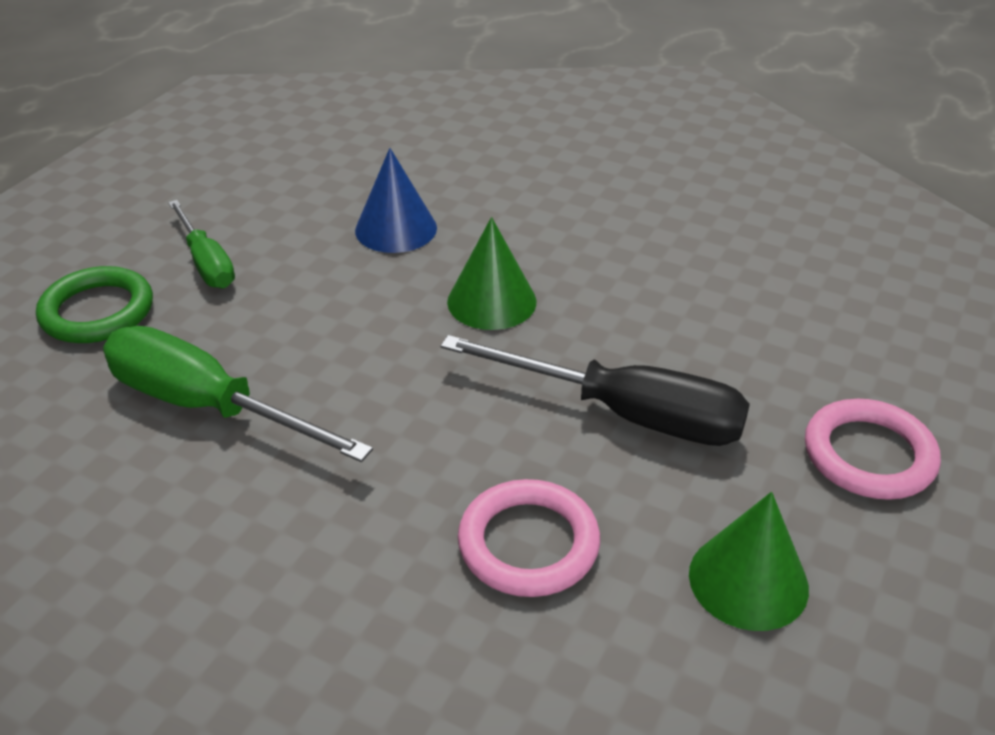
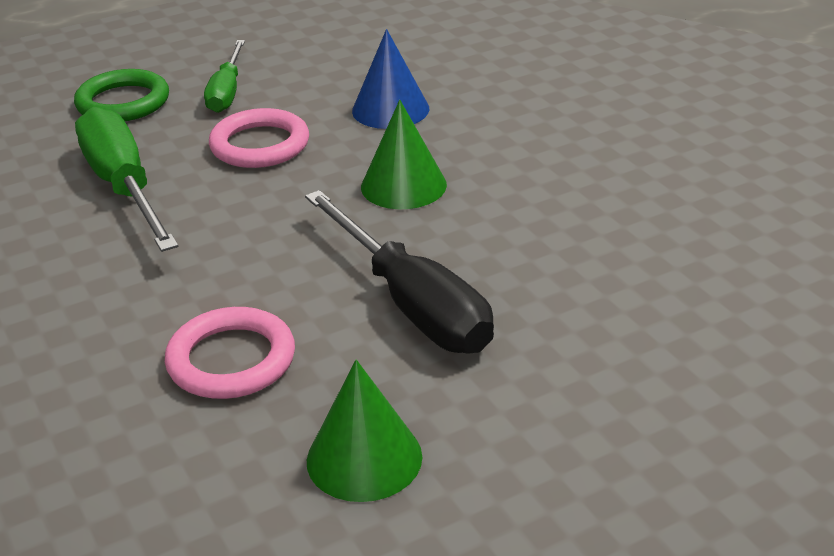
camera: 35 degrees right, 5 degrees down
(869, 455) = (588, 418): pink ring -> pink ring (260, 145)

